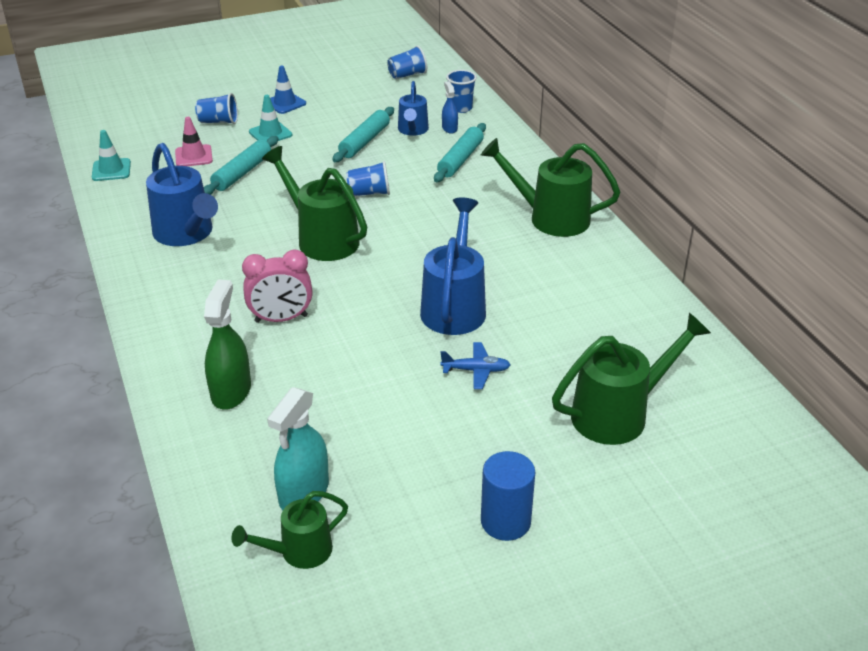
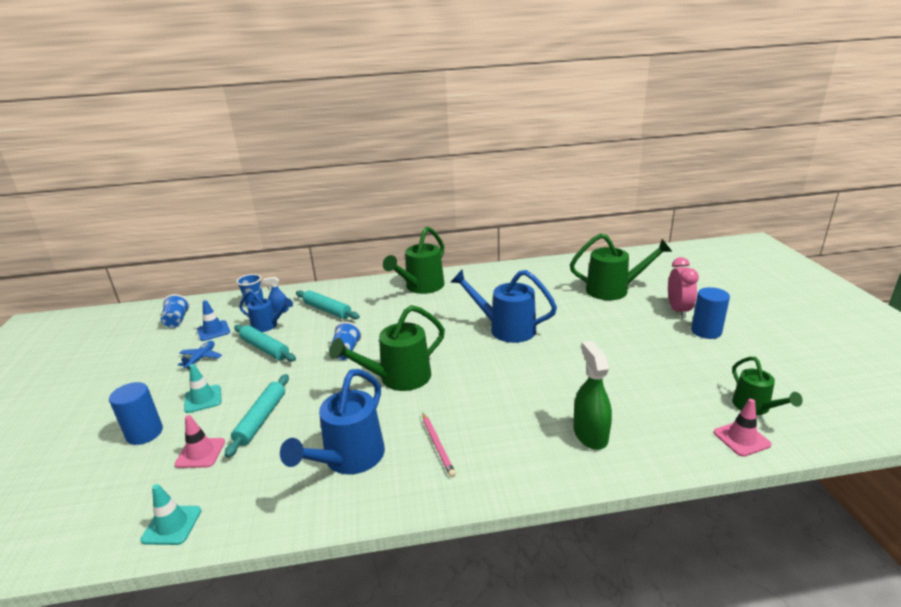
camera: 75 degrees left, 10 degrees down
(186, 234) = (348, 459): blue watering can -> blue watering can turned 135 degrees clockwise
(208, 284) = (438, 445): none -> pink pencil
(219, 122) = (144, 433): blue cup -> blue cylinder
(229, 527) = (741, 438): none -> pink traffic cone
(231, 391) = (590, 434): green spray bottle -> green spray bottle turned 60 degrees clockwise
(242, 173) = (261, 419): turquoise rolling pin -> turquoise rolling pin turned 60 degrees clockwise
(281, 319) = (501, 404): pink clock -> pink clock (678, 310)
(285, 103) = (153, 388): blue traffic cone -> blue traffic cone (213, 331)
(304, 493) = (698, 402): turquoise spray bottle -> none
(476, 370) = (573, 327): blue plane -> blue plane (201, 358)
(619, 414) = (614, 290): green watering can -> green watering can turned 105 degrees clockwise

